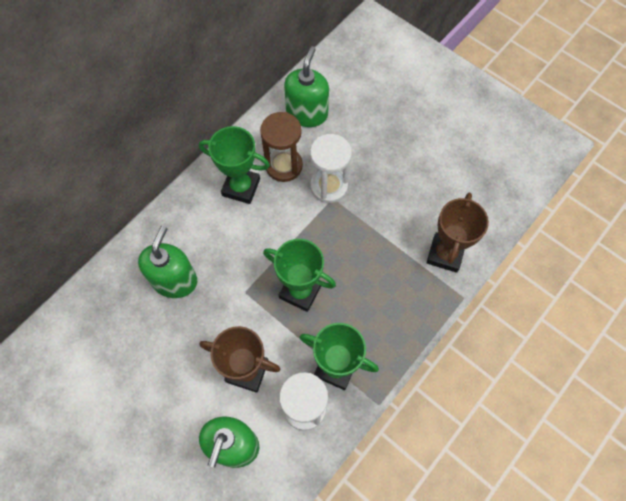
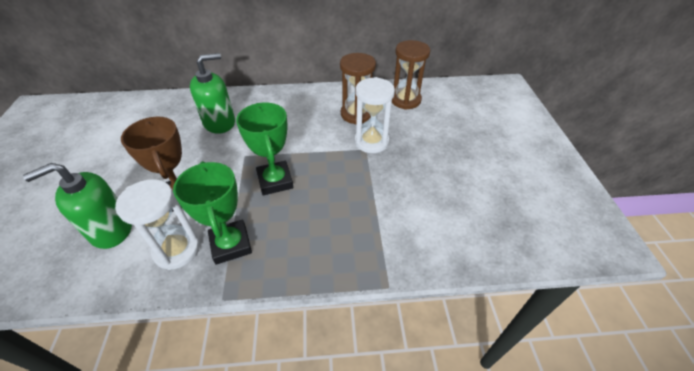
camera: 45 degrees right, 20 degrees down
(241, 187) = (317, 108): green trophy -> none
(307, 113) = (405, 100): green soap dispenser -> brown hourglass
(445, 254) = (409, 242): brown trophy -> none

